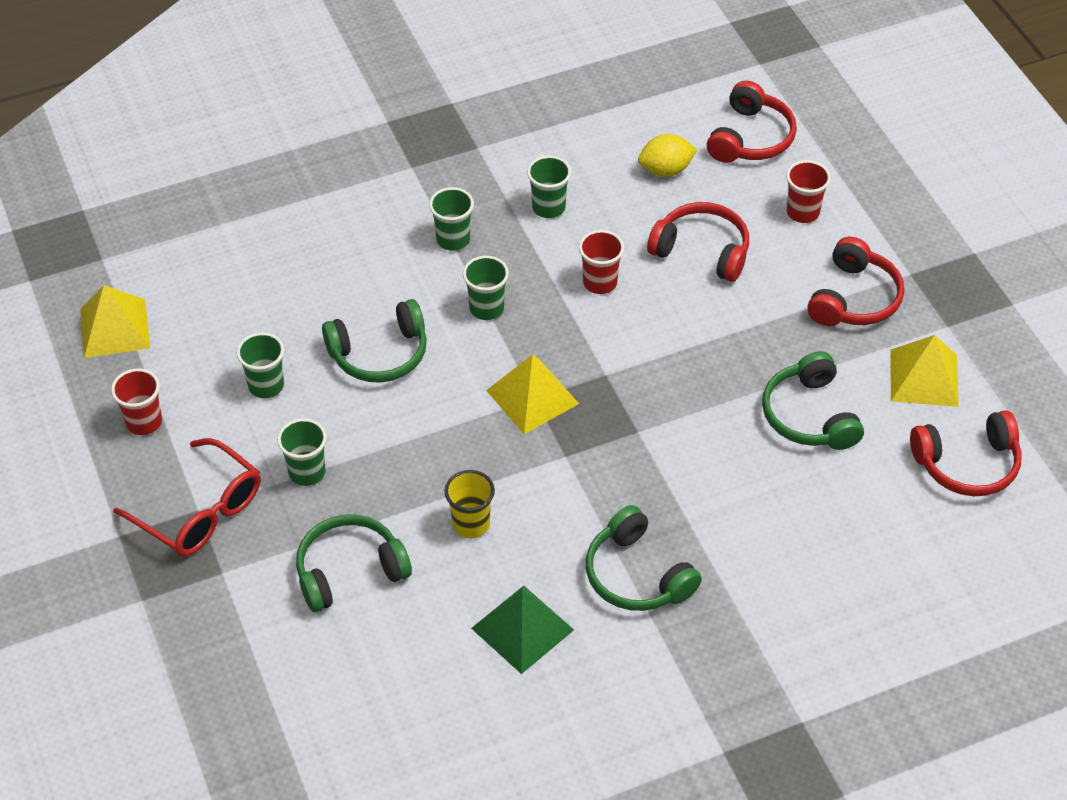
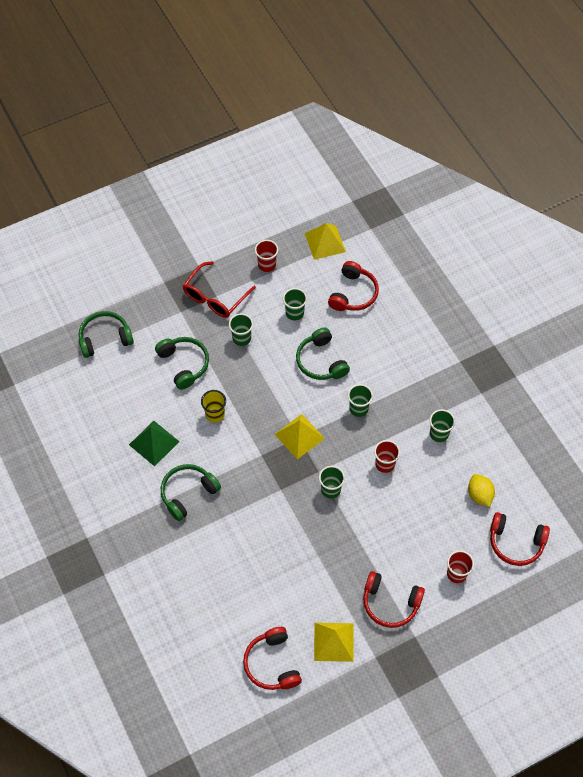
camera: 85 degrees right, 10 degrees up
(453, 239) = (407, 387): green cup -> green cup (331, 490)
(702, 251) = (417, 517): red headphones -> red headphones (353, 294)
(809, 415) = (299, 578): green headphones -> green headphones (105, 338)

